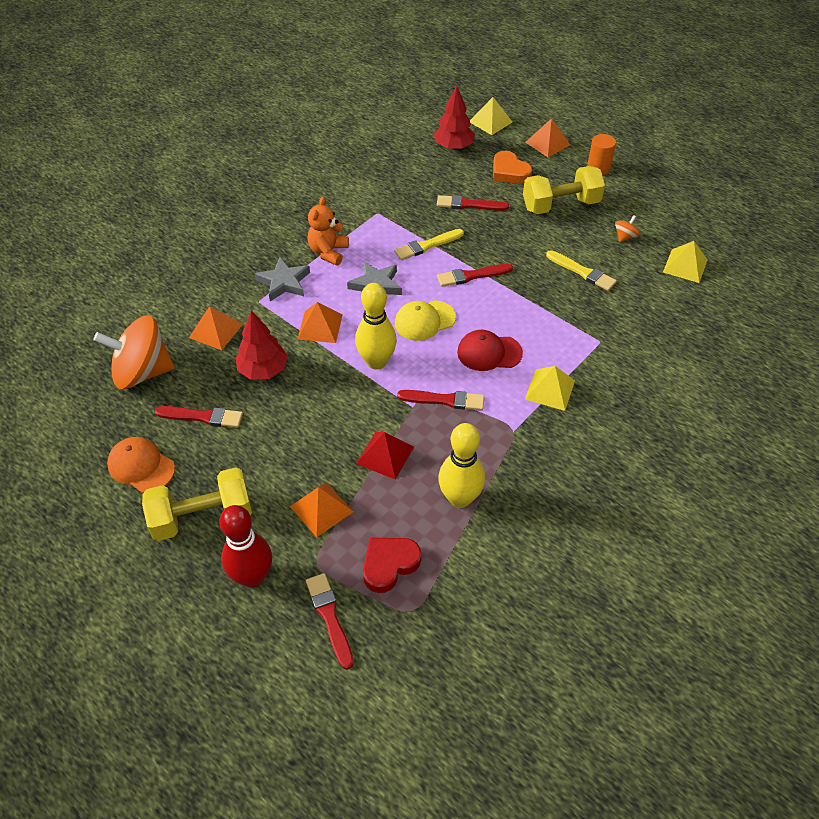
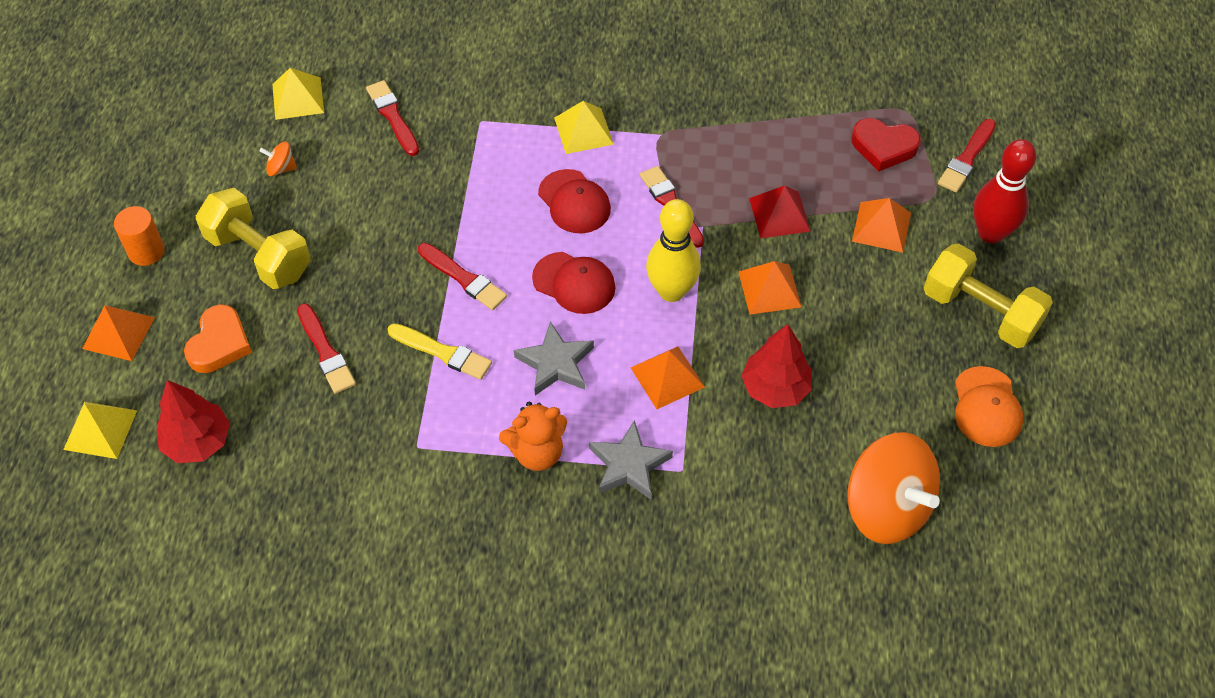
camera: 125 degrees left, 5 degrees up
(202, 417) = (883, 399): red brush -> red brush (393, 116)
(215, 331) = (764, 480): orange pyramid -> orange pyramid (769, 289)
(424, 320) = (574, 283): yellow cap -> red cap
(460, 498) = (772, 135): yellow bowling pin -> none
(582, 272) = (377, 180): yellow brush -> none

